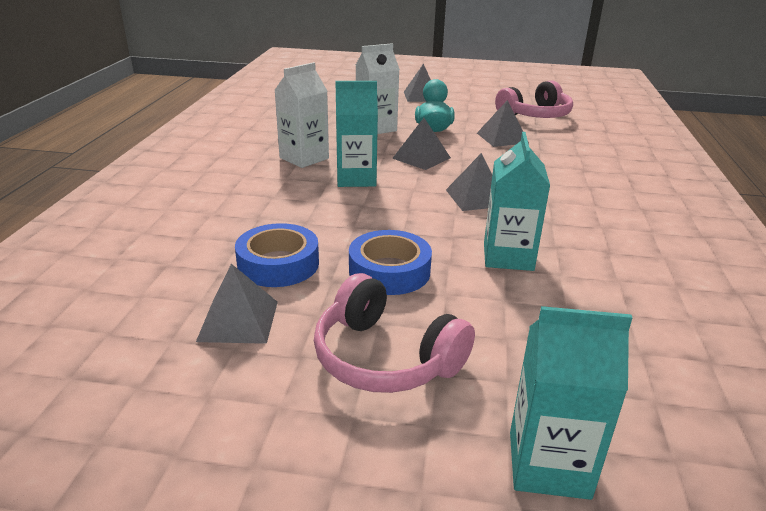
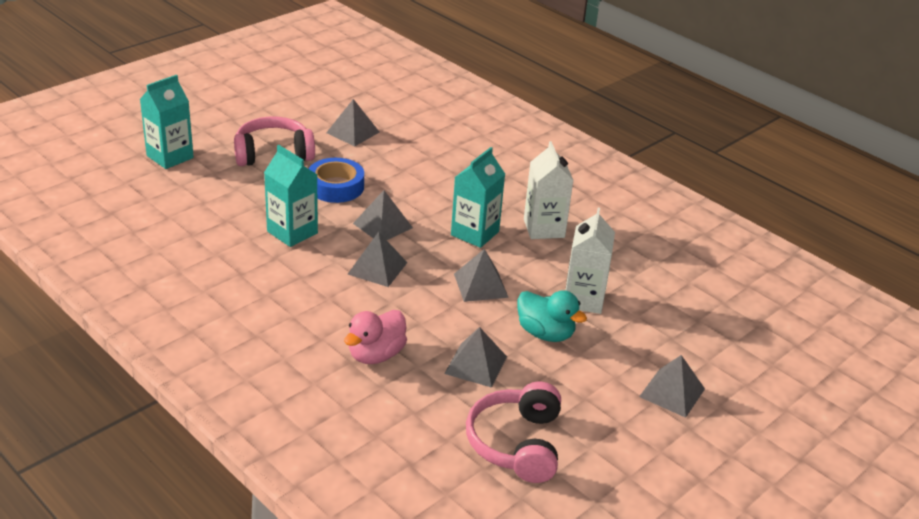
camera: 125 degrees right, 5 degrees up
(278, 264) = (390, 159): blue tape -> none
(414, 218) = (382, 225): none -> grey pyramid
(560, 165) = (376, 355): none -> pink duck

